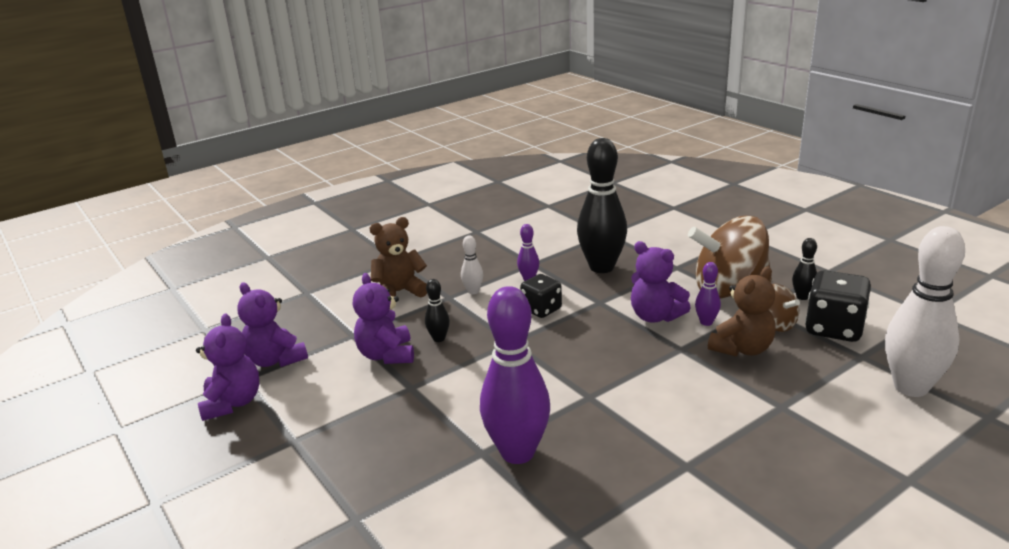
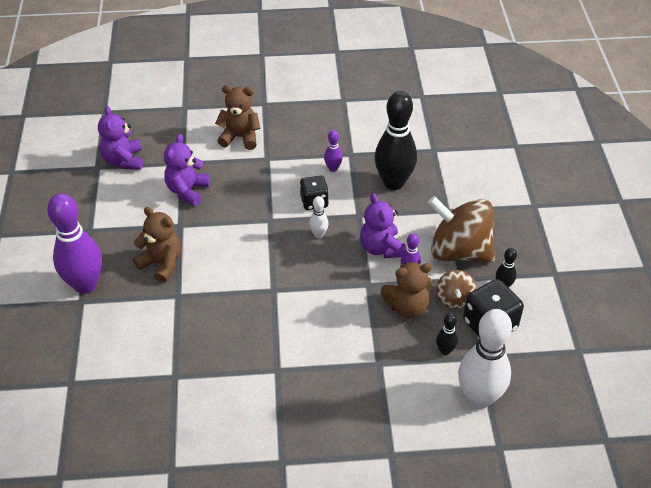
camera: 30 degrees right, 20 degrees up
(232, 403) = (78, 184): purple teddy bear -> none
(427, 431) = (161, 263): none -> brown teddy bear
(439, 338) = (229, 193): black bowling pin -> black bowling pin (445, 350)
(473, 291) = (286, 161): white bowling pin -> white bowling pin (318, 234)
(517, 452) = (195, 306): purple bowling pin -> purple bowling pin (85, 285)

